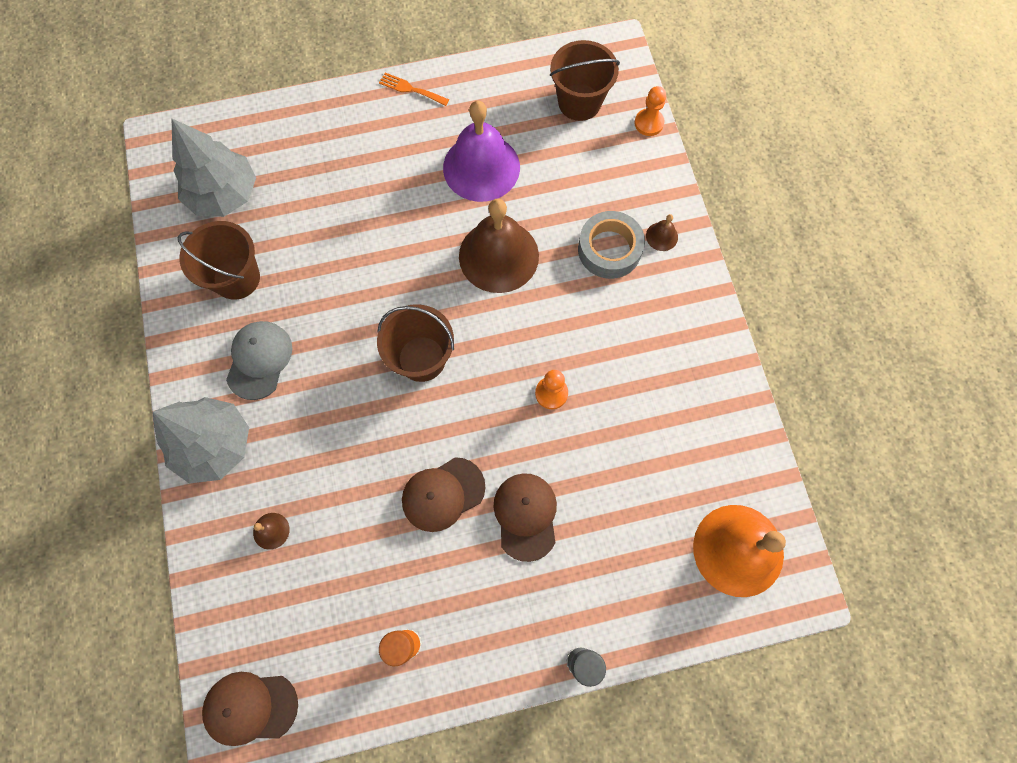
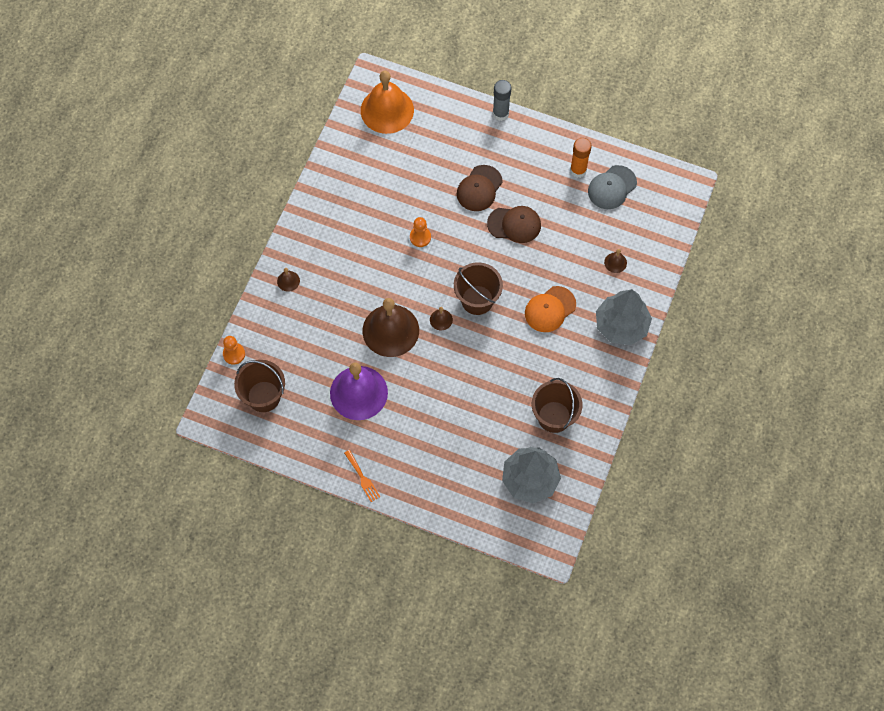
camera: 145 degrees left, 5 degrees down
(250, 707) = (671, 190): brown cap -> none
(259, 360) = (569, 357): grey cap -> grey cap (612, 187)
(321, 406) = (550, 309): none -> orange cap
(449, 306) = (441, 319): none -> brown bell
(609, 249) = (324, 293): grey tape -> none

